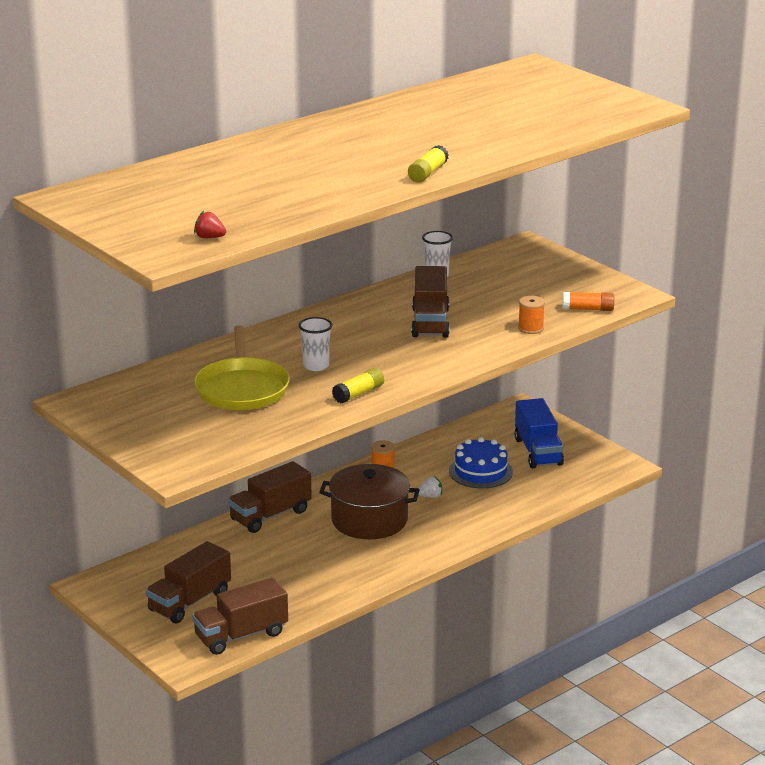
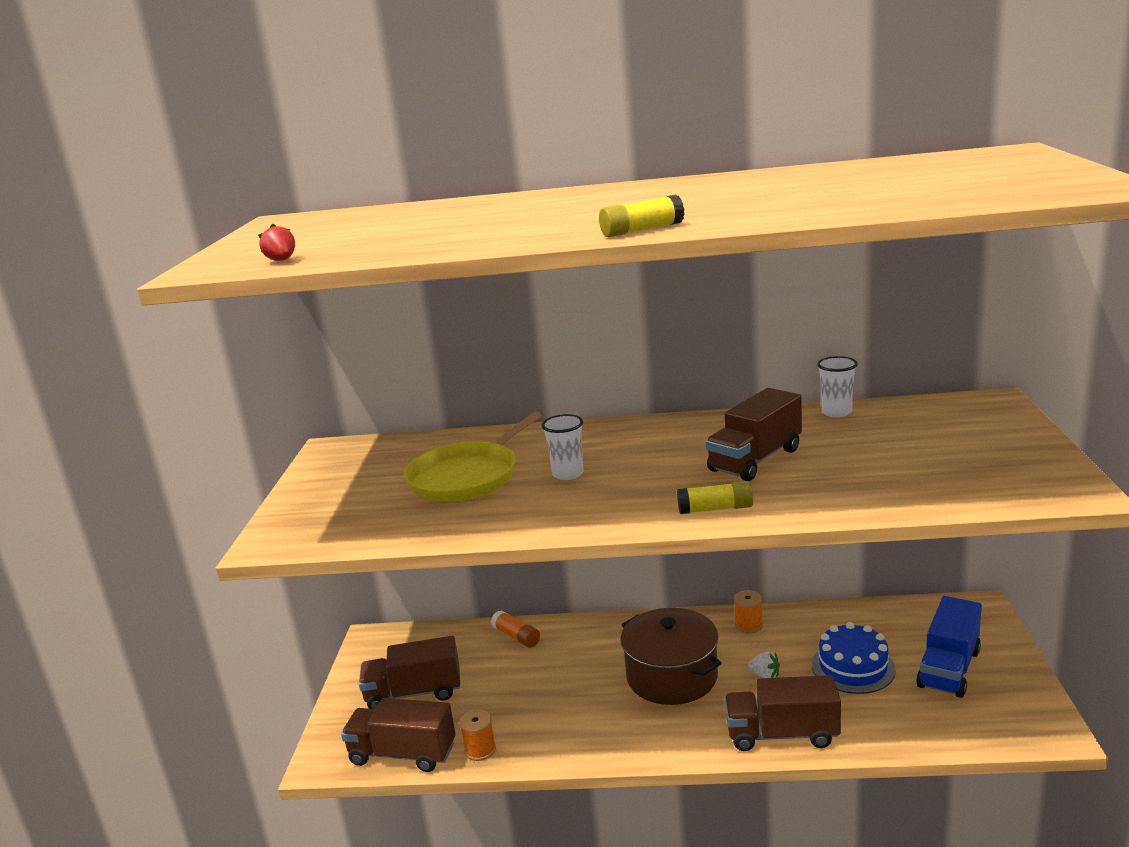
camera: 45 degrees right, 5 degrees down
(270, 515) = (590, 632): brown truck -> brown truck (782, 734)
(358, 394) = (558, 517): yellow glue stick -> yellow glue stick (715, 509)
(530, 328) = (867, 498): orange spool -> orange spool (480, 750)
(588, 309) = (980, 494): orange glue stick -> orange glue stick (516, 636)

